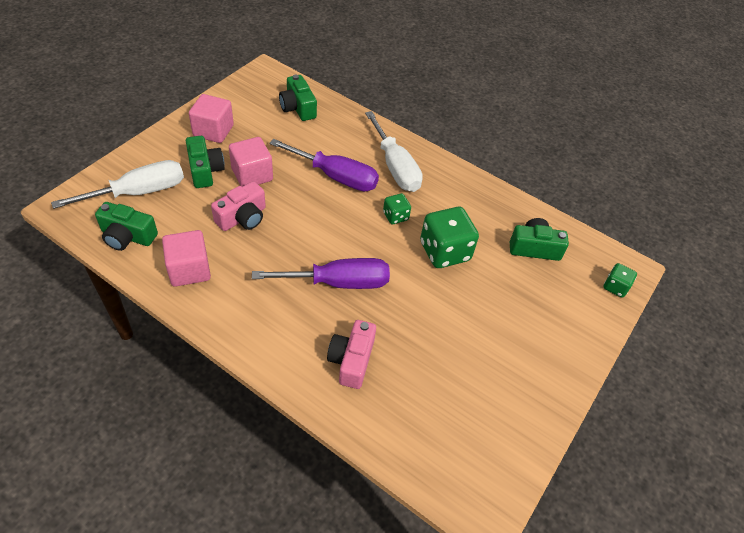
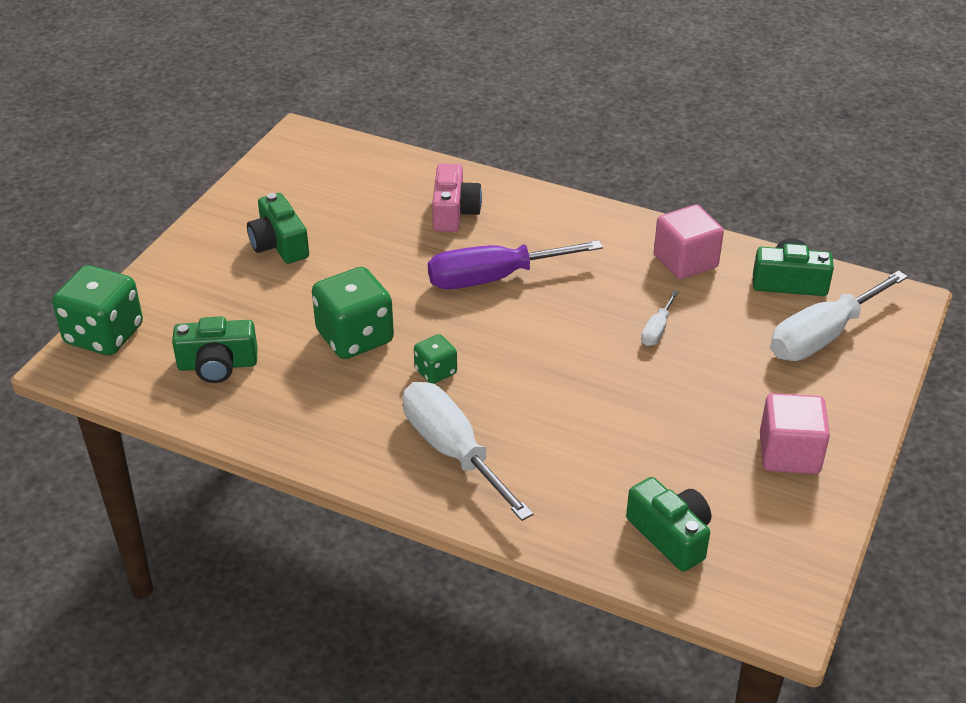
camera: 175 degrees right, 10 degrees down
(205, 170) = (754, 384): green camera -> green camera (279, 244)
(242, 217) = (657, 330): pink camera -> white screwdriver
(252, 175) = (680, 392): pink cube -> none
(336, 177) = (547, 414): purple screwdriver -> none
(615, 287) = (104, 335): green dice -> green dice, size x1.92

